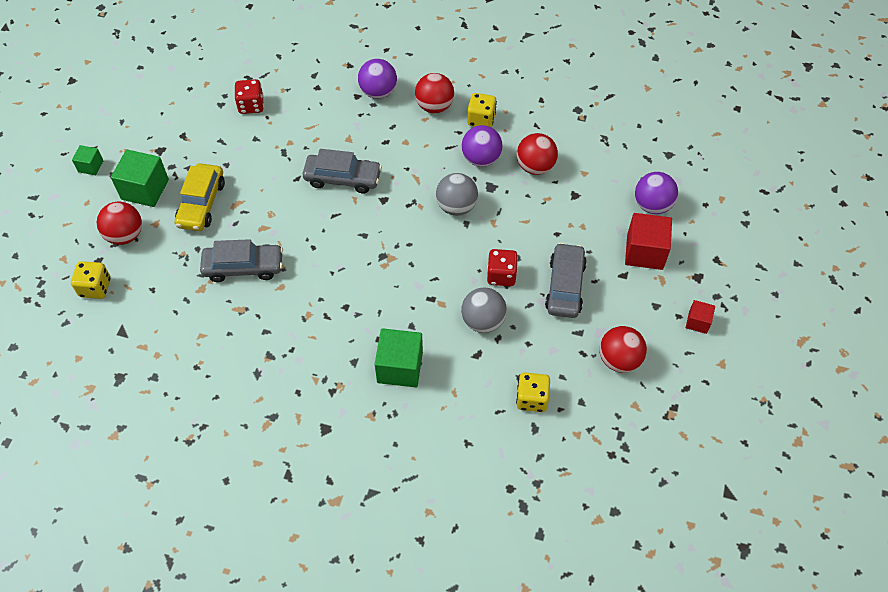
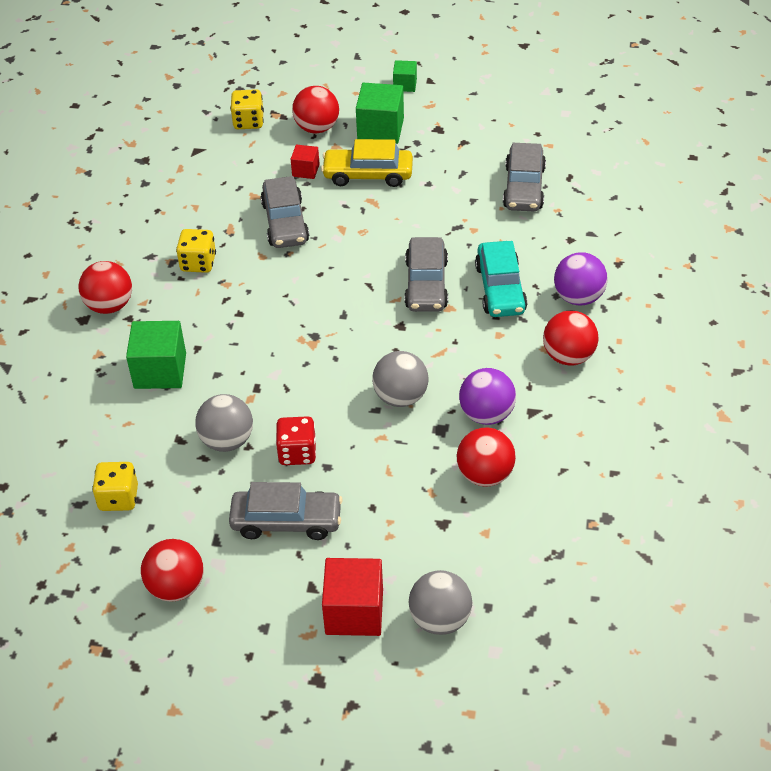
camera: 85 degrees right, 10 degrees down
(251, 105) = (524, 187): red dice -> grey car
(313, 407) = (109, 305): none -> red ball
(359, 135) = (500, 289): none -> turquoise car
(481, 119) = (557, 408): yellow dice -> yellow dice (198, 263)
(652, 205) = (440, 619): purple ball -> grey ball
(697, 322) = (240, 680): red cube -> red cube (305, 170)

